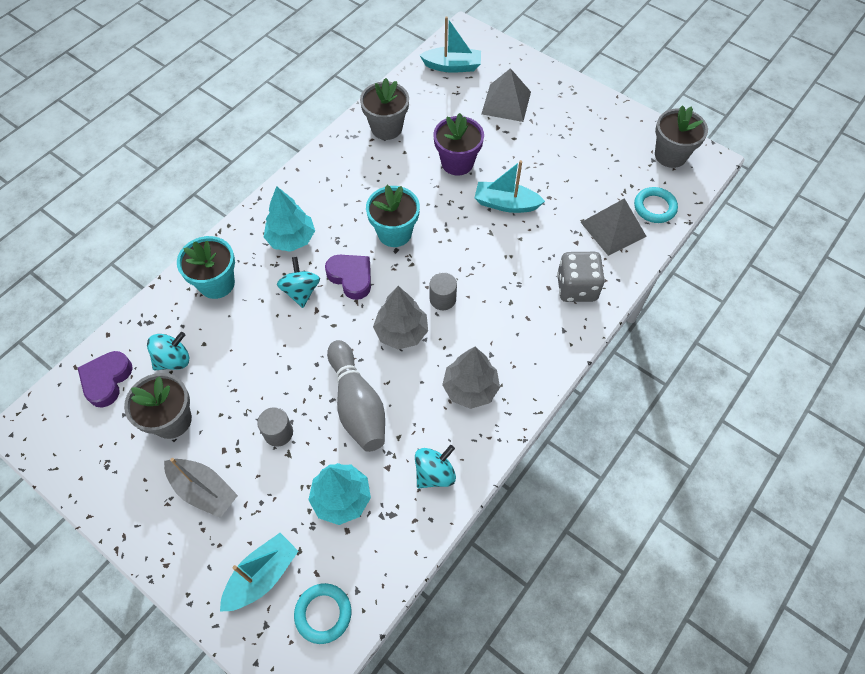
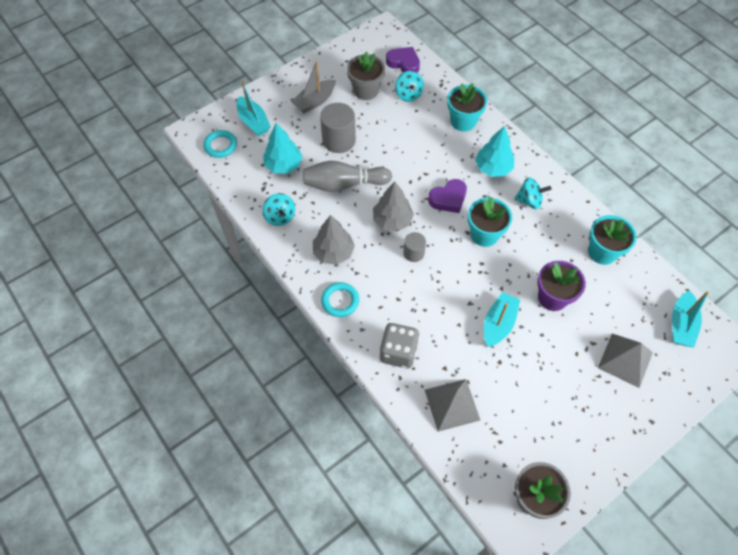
camera: 105 degrees right, 0 degrees up
(278, 433) = (339, 140): grey cylinder -> grey cylinder, size x1.74
(301, 291) = (444, 167): turquoise spinning top -> turquoise spinning top (529, 201)
(386, 128) = (602, 252): grey flower pot -> turquoise flower pot
(654, 207) = (469, 453): turquoise ring -> turquoise ring (340, 301)

